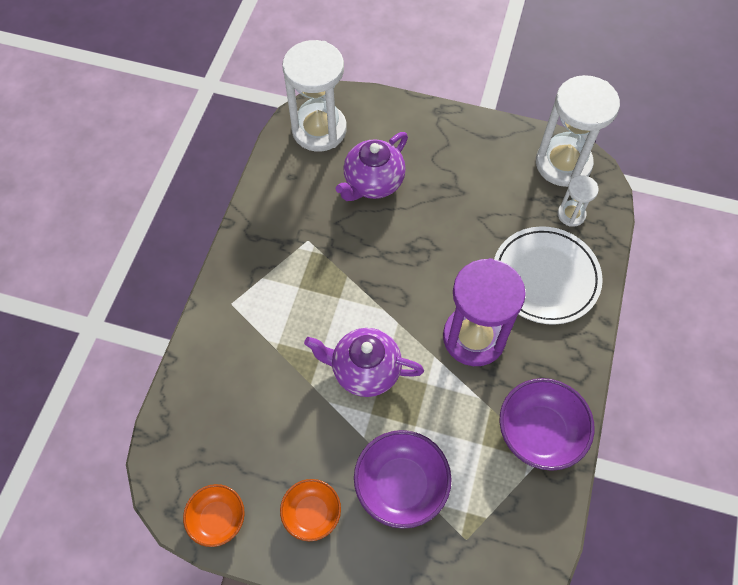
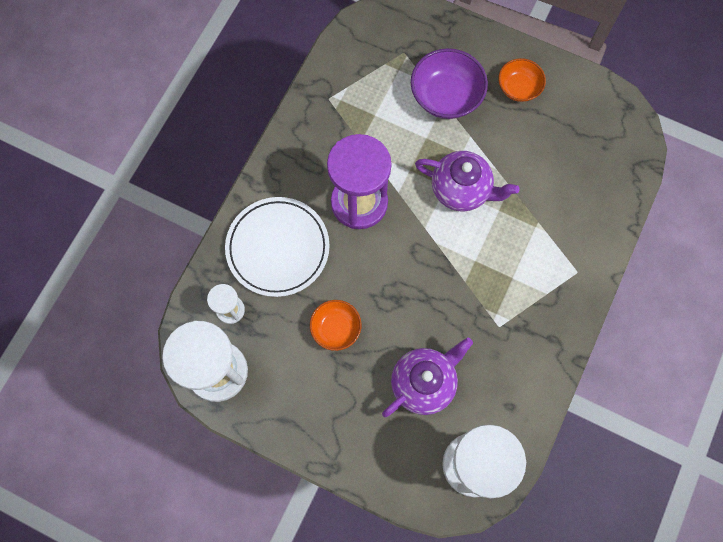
camera: 170 degrees left, 10 degrees up
(217, 518) = (592, 96): orange bowl -> orange bowl (336, 328)
(539, 432) = (325, 116): purple bowl -> none

